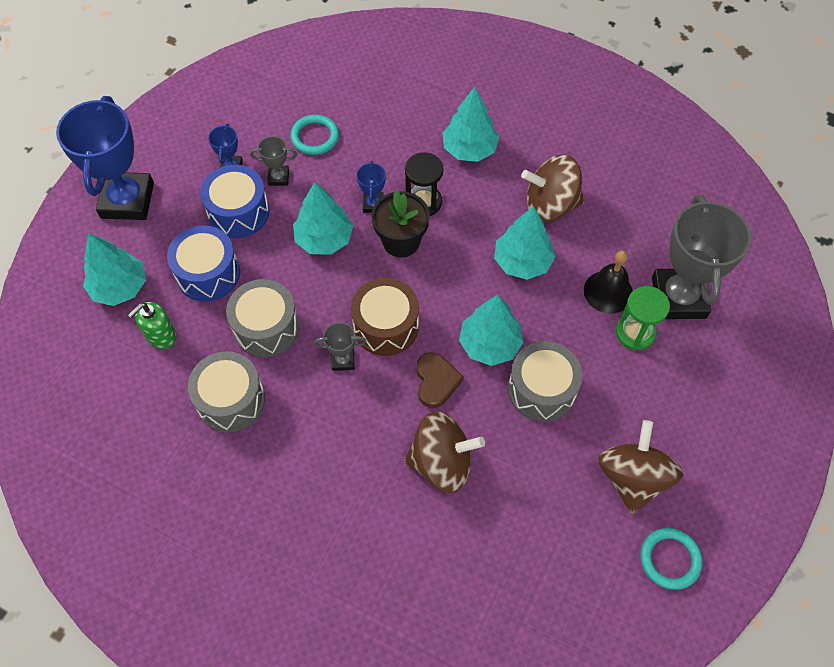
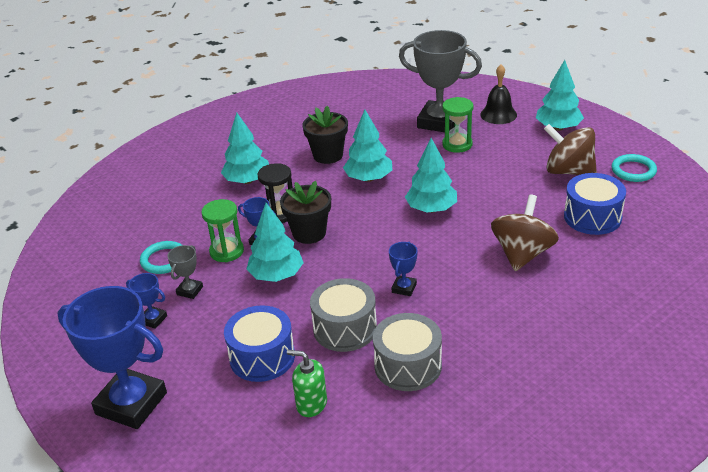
camera: 65 degrees left, 25 degrees down
(120, 287) = (234, 427): turquoise tree -> turquoise tree (558, 128)
(161, 336) = (311, 404): green soap dispenser -> green soap dispenser turned 135 degrees clockwise
(238, 212) = (208, 324): blue drum -> blue drum (592, 217)
(343, 360) = (404, 288): grey trophy -> blue trophy
(345, 182) = (227, 251): none -> green hourglass
(386, 326) = (385, 258): brown drum -> none
(436, 381) = (450, 242): brown heart -> none
(541, 390) = (482, 194): grey drum -> none
(550, 205) = (328, 155): brown spinning top -> black flower pot
(608, 291) = (417, 148): black bell -> black bell (498, 114)

